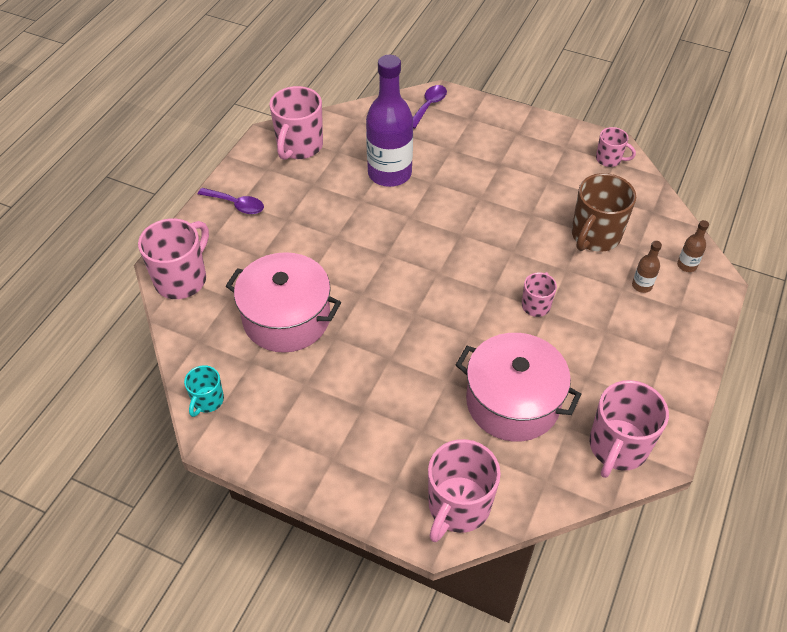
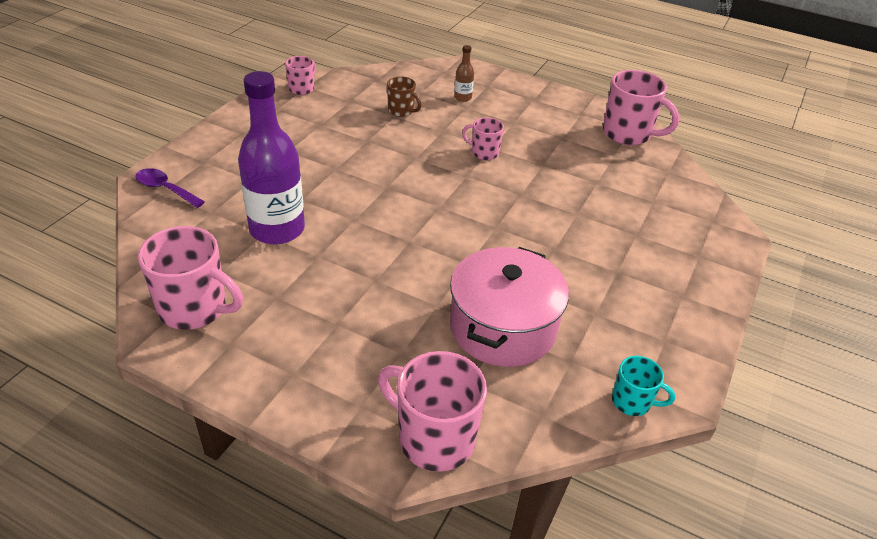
camera: 90 degrees left, 10 degrees down
(236, 205) = (296, 378): purple spoon -> none
(458, 507) = (708, 220): pink mug -> none
(513, 402) = (594, 178): pink pot -> none
(595, 236) = (401, 111): brown mug -> brown mug, size x0.55
(687, 265) = (441, 74): brown bottle -> none

